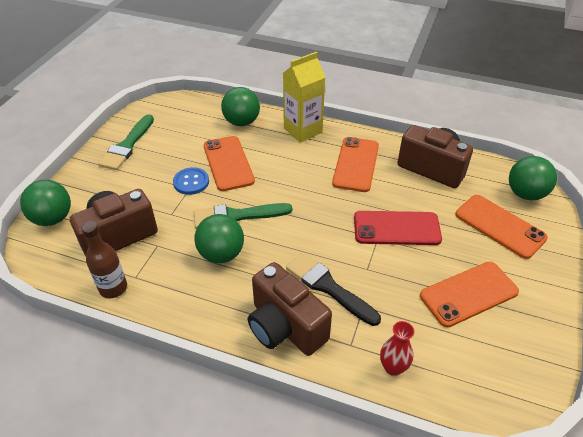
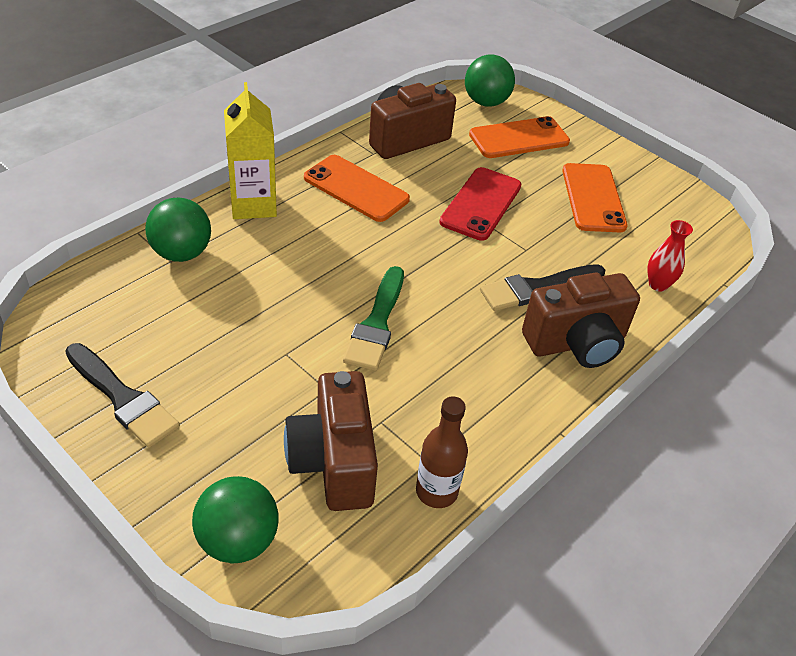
camera: 70 degrees left, 0 degrees up
(127, 145) = (123, 398): green brush -> black brush
(191, 182) = (275, 348): blue button -> none
(221, 254) = (436, 360): green ball -> none
(228, 163) = (264, 297): orange phone -> none

